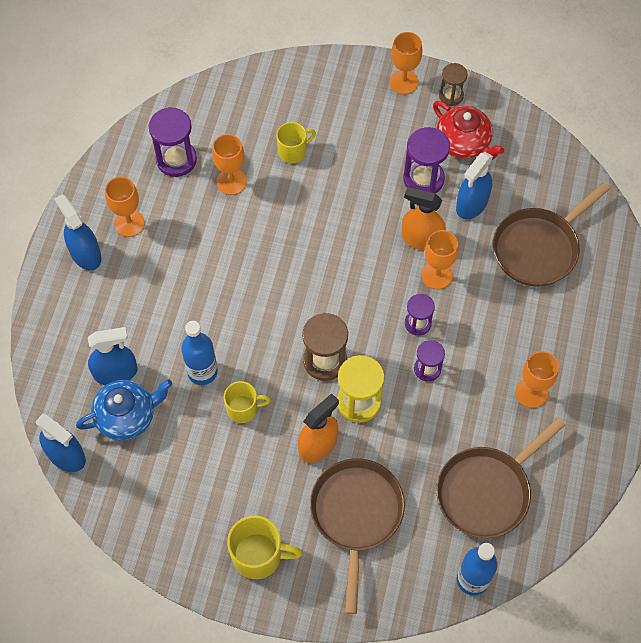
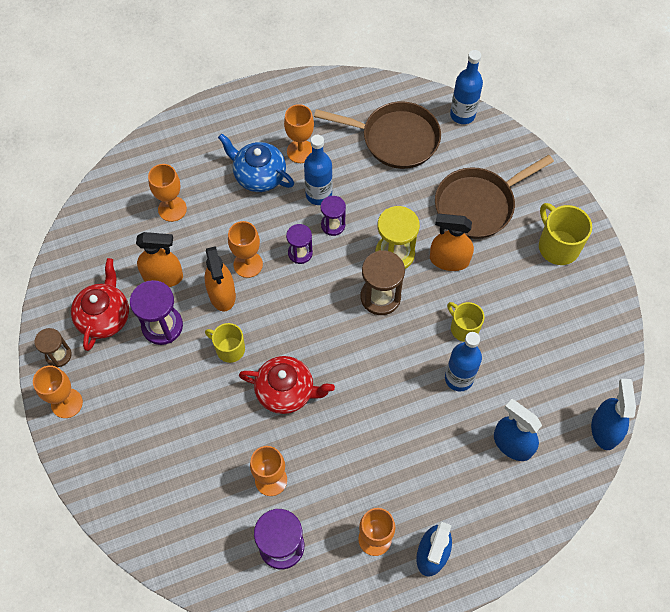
camera: 125 degrees left, 0 degrees up
(127, 416) = (538, 408): blue teapot -> blue teapot (259, 175)
(293, 151) = (204, 449): yellow mug -> yellow mug (229, 349)
(295, 234) = (286, 391): none -> red teapot
(470, 378) = (318, 194): none -> blue bottle
(472, 204) = (163, 277): blue spray bottle -> orange spray bottle
(539, 247) = (172, 209): brown pan -> orange goblet

